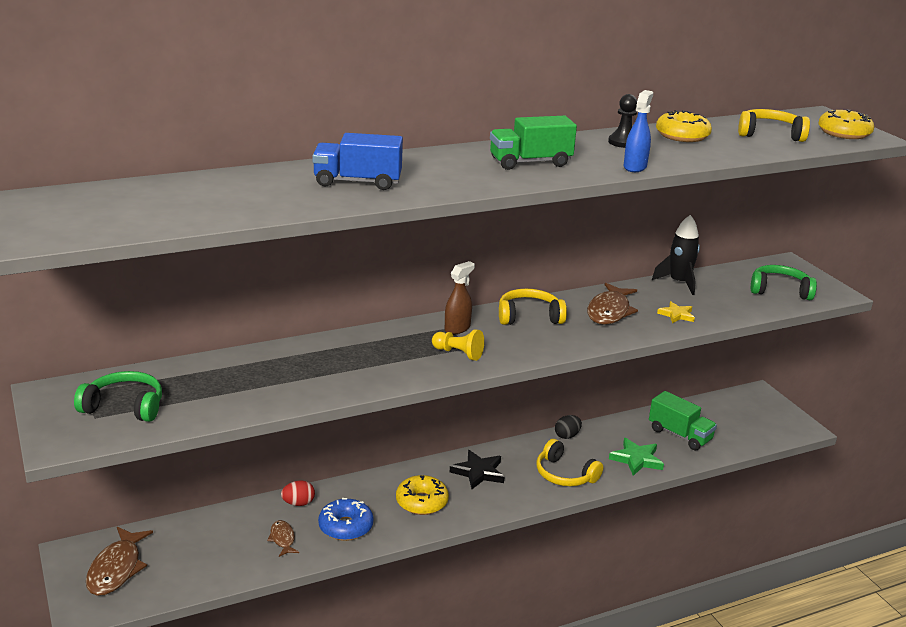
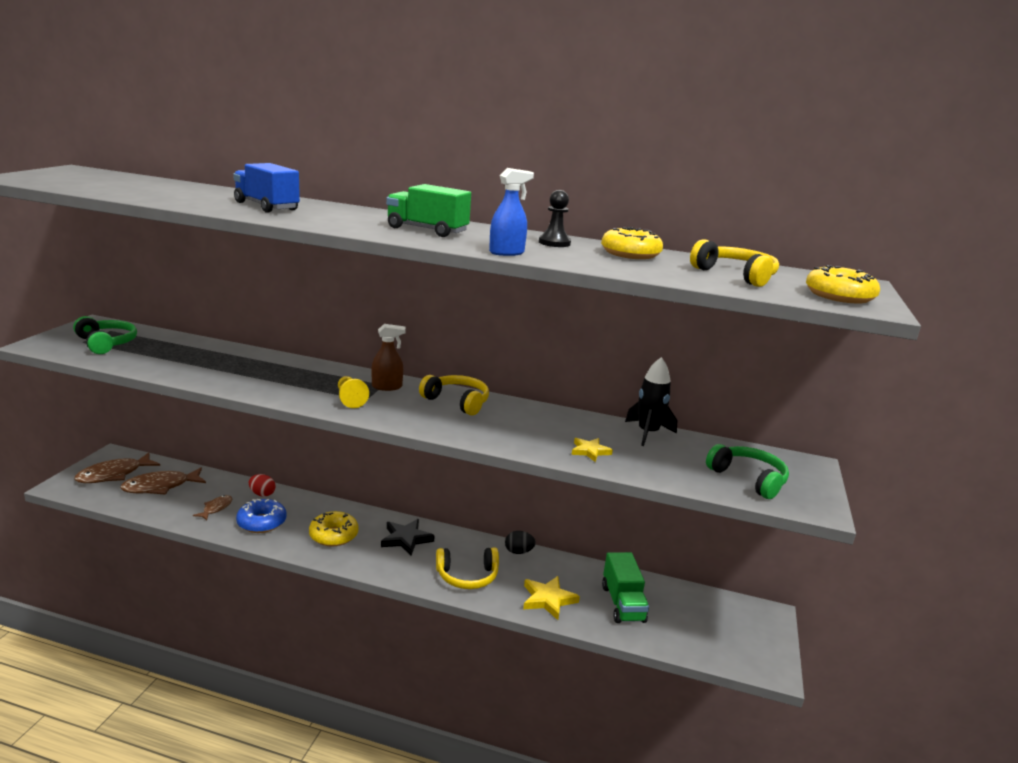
camera: 40 degrees right, 5 degrees down
(564, 474) = (467, 576): yellow headphones -> yellow headphones turned 90 degrees counterclockwise
(609, 311) = (532, 425): brown fish -> brown fish (160, 487)
(636, 459) = (548, 599): green star -> yellow star

